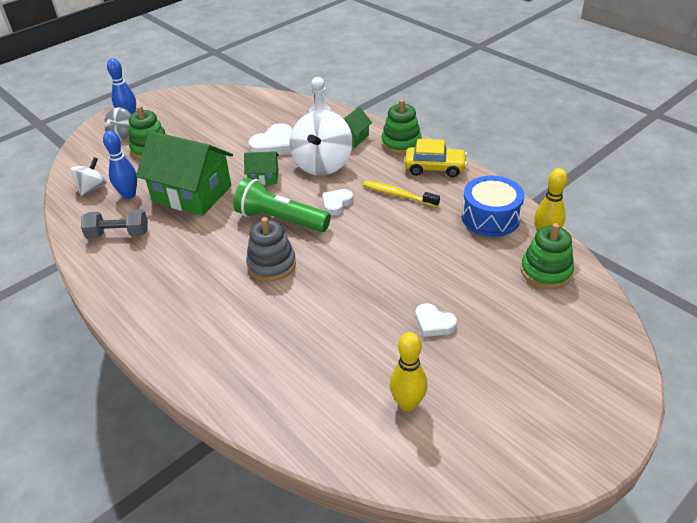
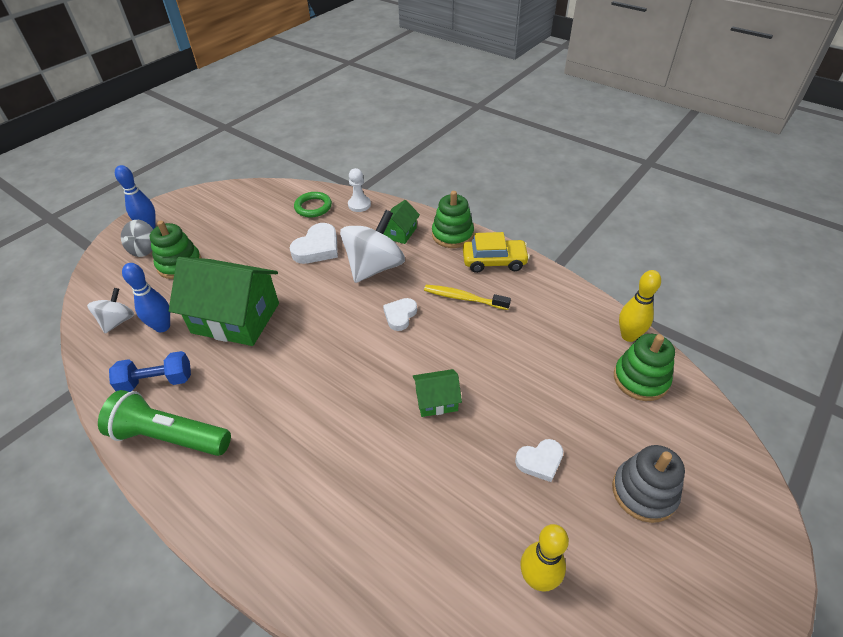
camera: 10 degrees left, 5 degrees up
(118, 234) = (157, 381): grey dumbbell -> blue dumbbell
(263, 177) = (313, 289): green house -> green house (436, 400)
(271, 265) = (343, 403): grey stacking toy -> grey stacking toy (644, 492)
(277, 112) = (313, 207): none -> green ring
(280, 220) = (342, 342): green flashlight -> green flashlight (170, 436)
(322, 164) = (374, 267): white spinning top -> white spinning top turned 150 degrees counterclockwise
(433, 323) = (540, 461): white heart -> white heart turned 45 degrees counterclockwise
(490, 217) = (566, 317): blue drum -> none

